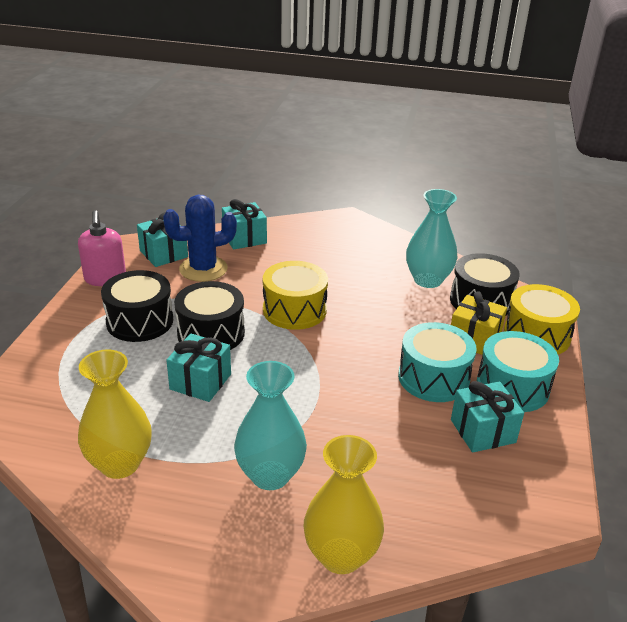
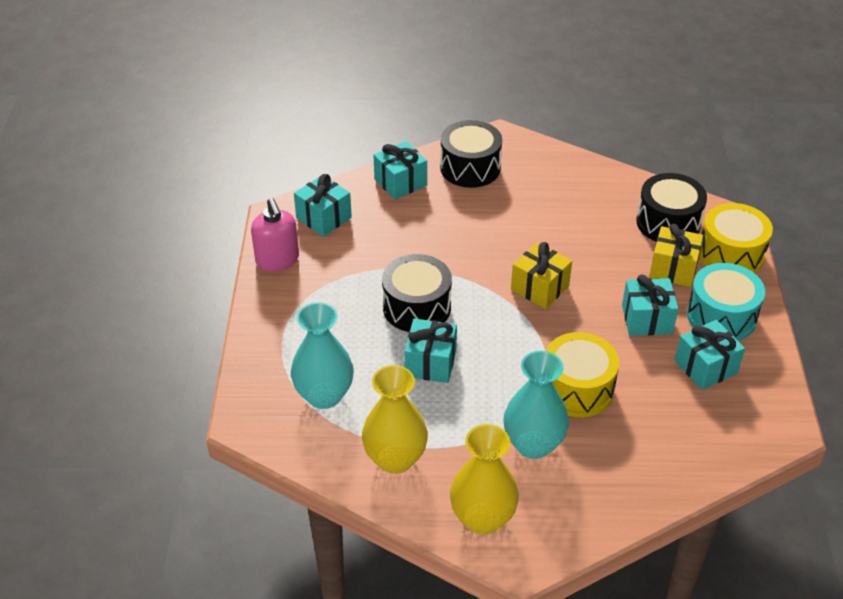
camera: 10 degrees left, 10 degrees up
(140, 321) = (339, 306): black drum -> black drum (470, 168)
(203, 269) = (374, 230): blue cactus -> none
(294, 310) = (488, 265): yellow drum -> yellow drum (577, 388)
(336, 335) = (540, 288): none -> yellow gift
(341, 555) = (619, 504): yellow vase -> yellow vase (482, 518)
(427, 280) = (609, 205): turquoise vase -> turquoise vase (324, 395)
(433, 378) = (647, 319): turquoise drum -> turquoise gift

